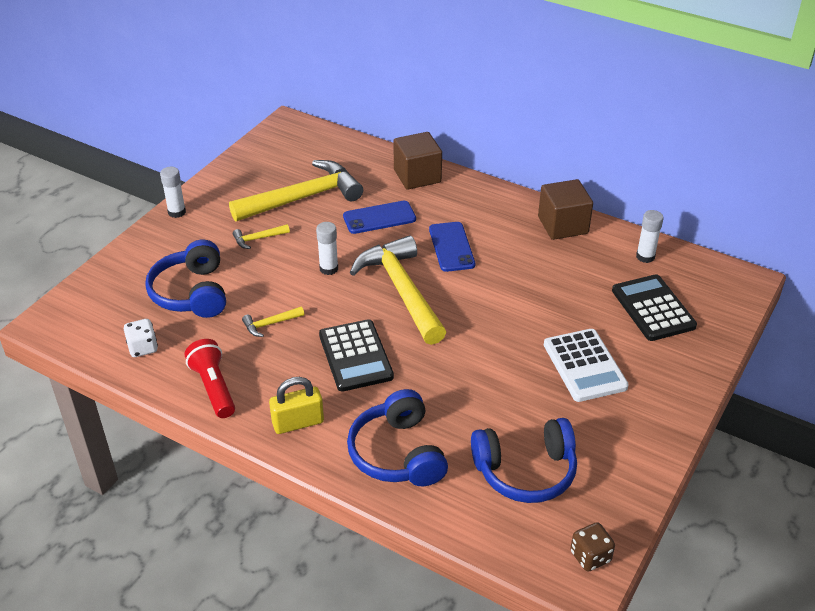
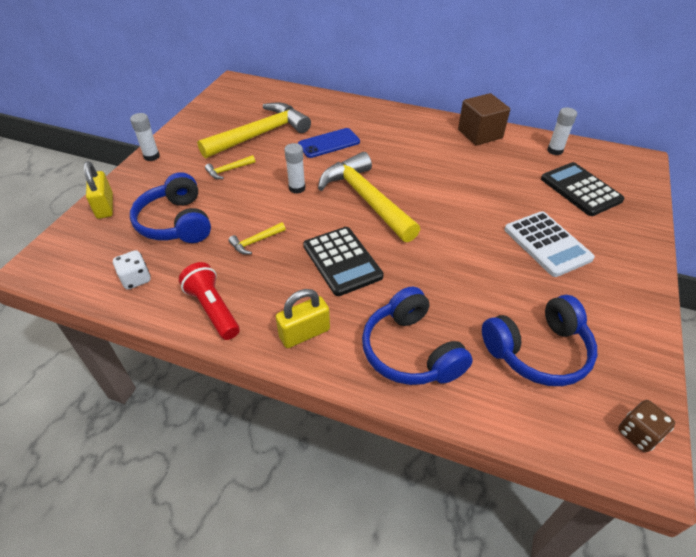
camera: 10 degrees left, 5 degrees up
(120, 266) = (105, 206): none -> yellow padlock
(417, 176) = (350, 110): brown cube -> none
(451, 247) = (396, 159): blue phone -> none

